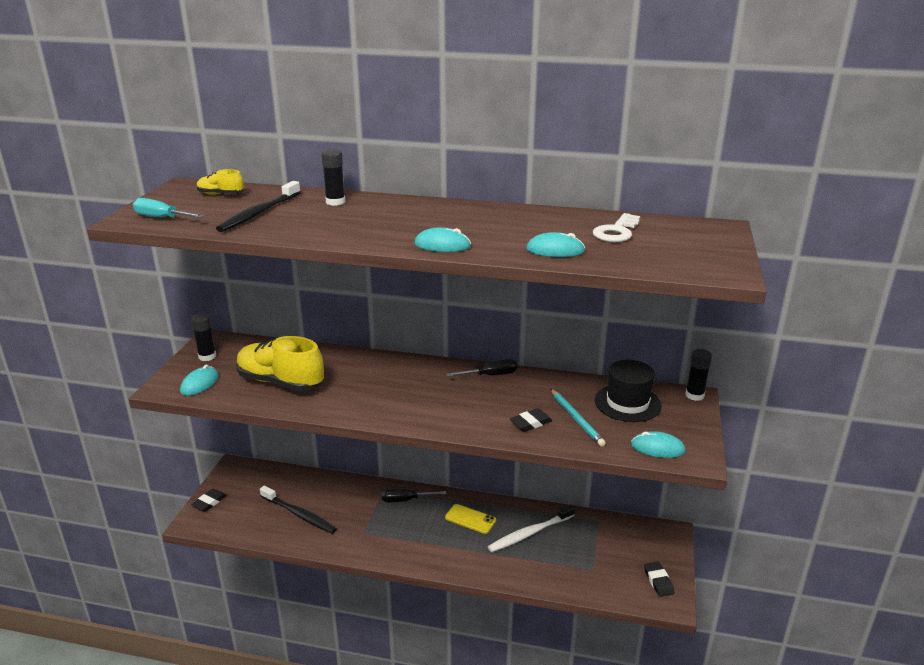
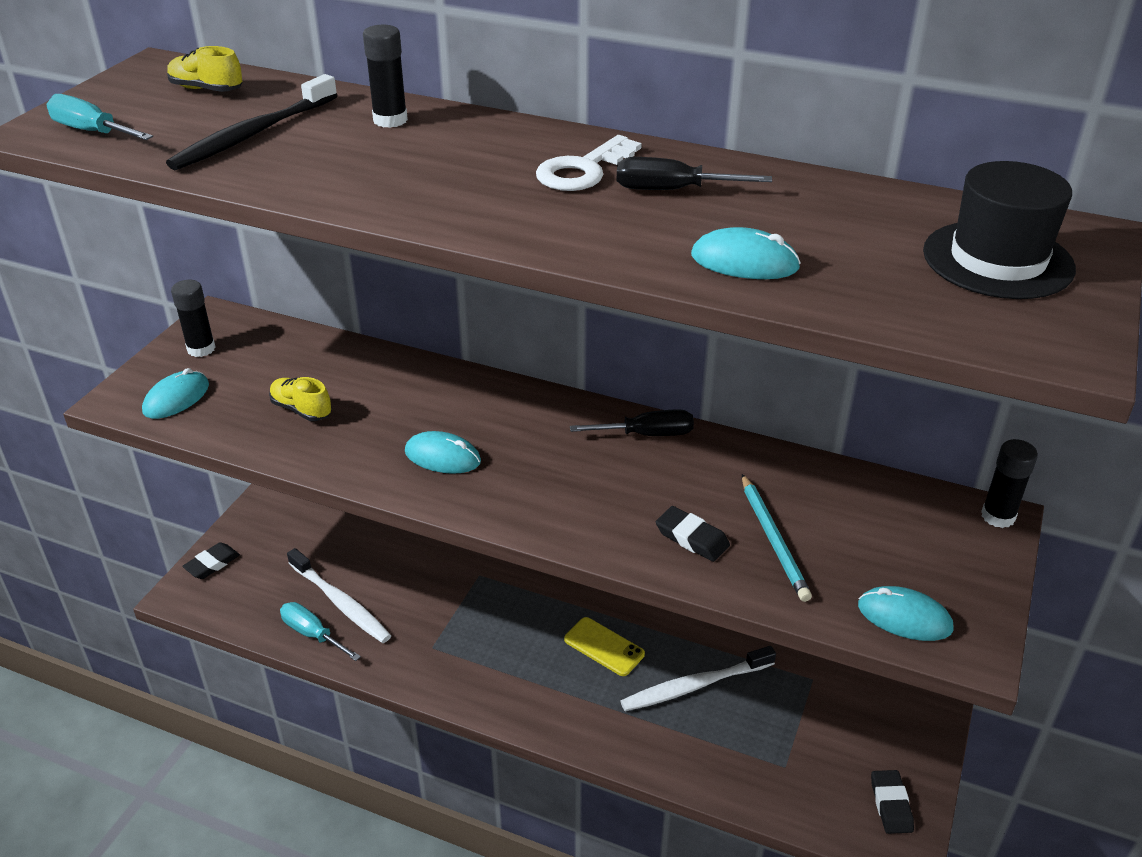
camera: 10 degrees right, 10 degrees up
(280, 382) = (301, 409): yellow shoe -> yellow shoe, size x0.47
(285, 534) = (312, 634): none -> turquoise screwdriver
(299, 514) = (341, 603): black toothbrush -> white toothbrush
(405, 500) = (508, 599): black screwdriver -> black screwdriver (672, 190)
(442, 245) = (541, 231): turquoise mouse -> turquoise mouse (442, 457)
(531, 423) = (692, 538): black eraser -> black eraser turned 60 degrees clockwise
(616, 232) = (875, 228): white key -> white key (583, 170)
(627, 403) = (872, 518): black hat -> black hat (997, 260)

